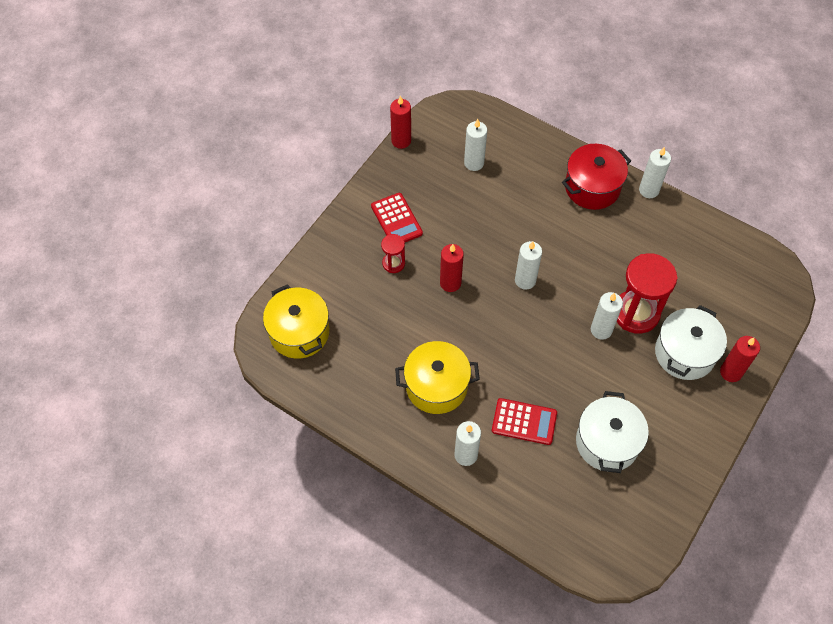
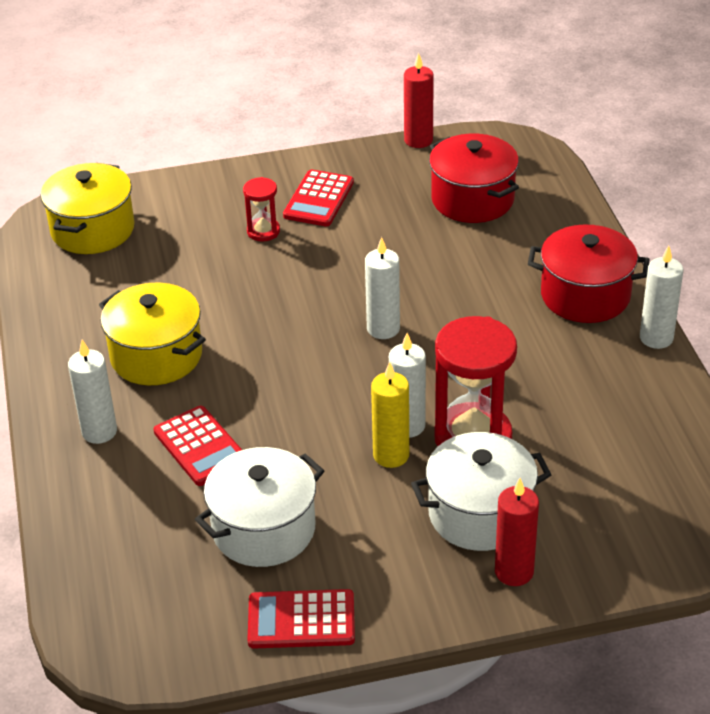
camera: 45 degrees right, 20 degrees down
(450, 283) = (298, 282): red candle -> none
(474, 163) = (472, 199): white candle -> red pot
(613, 353) = (391, 455): none -> yellow candle
(678, 475) = (301, 620): none -> red calculator

